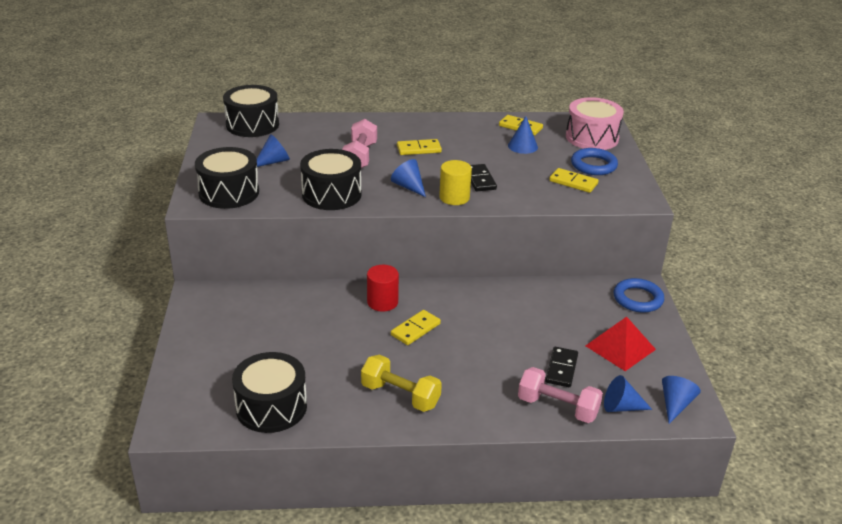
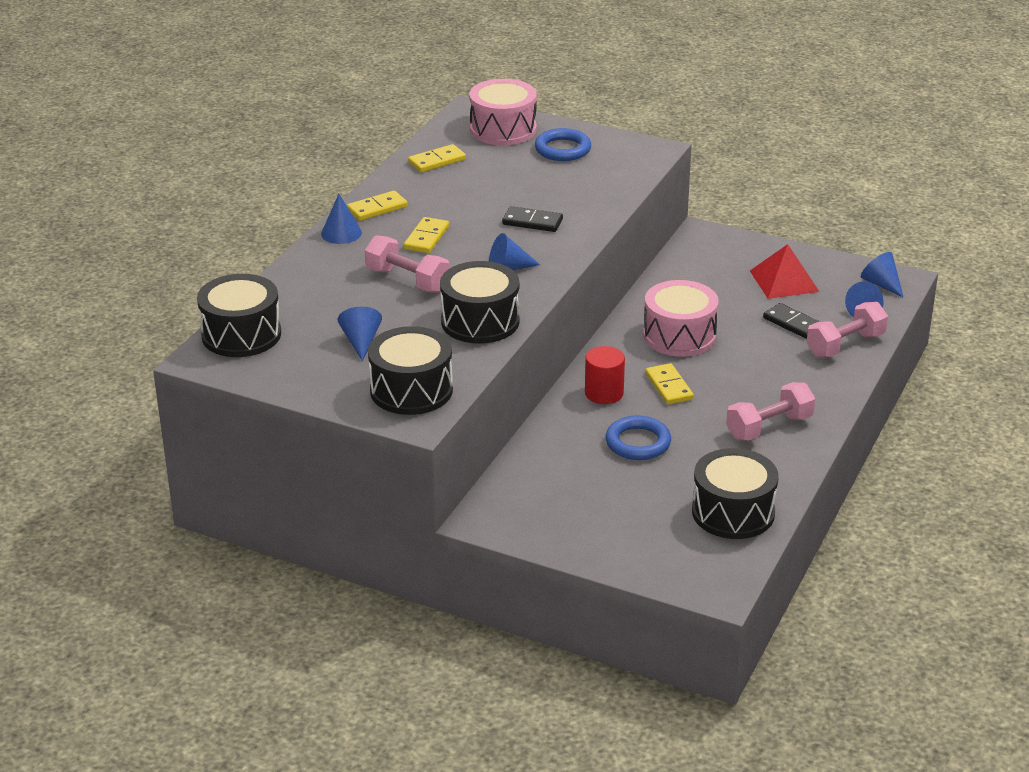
camera: 60 degrees left, 0 degrees up
(400, 395) = (769, 427): yellow dumbbell -> pink dumbbell
(454, 197) = (556, 248): yellow cylinder -> none
(488, 316) = (679, 336): none -> pink drum
(522, 146) = (482, 174): blue cone -> blue cone (341, 233)
(573, 182) = (587, 172): yellow domino -> yellow domino (377, 208)
(638, 299) = (718, 243): blue ring -> blue ring (638, 443)

